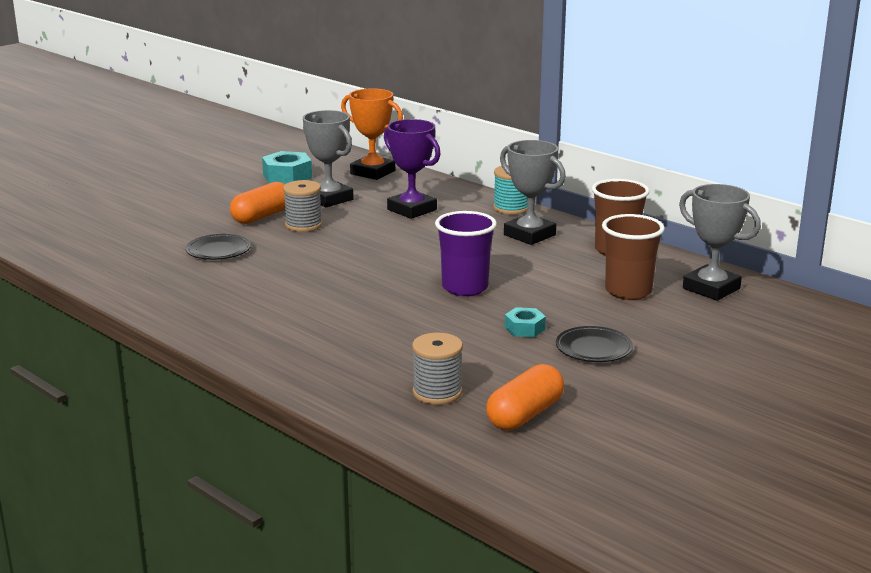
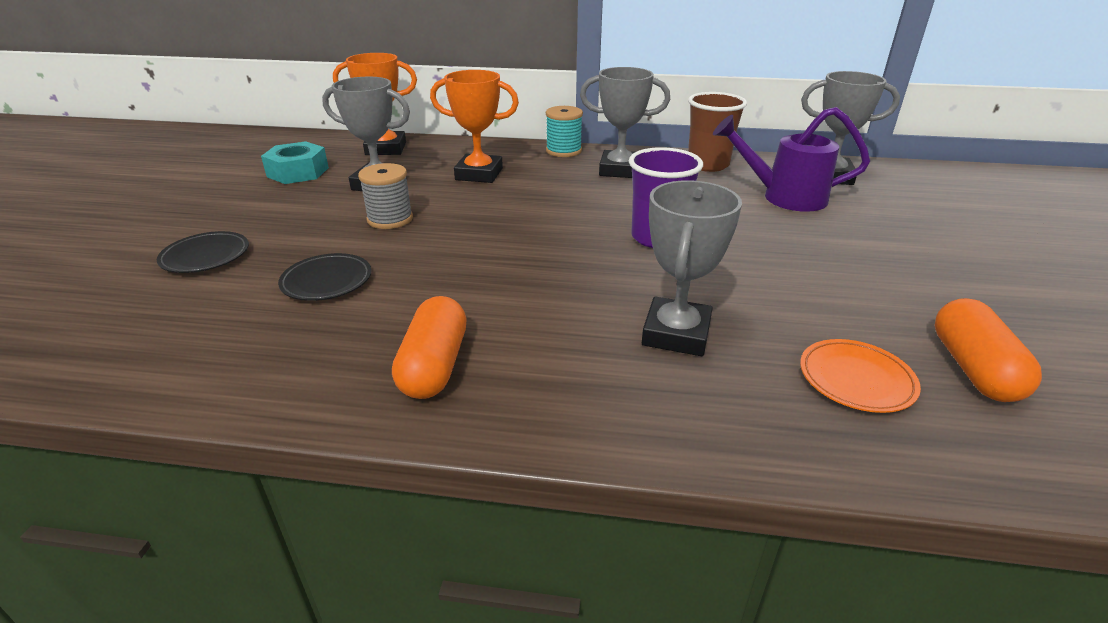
camera: 35 degrees left, 10 degrees up
(262, 216) = (327, 222): orange capsule -> orange capsule (434, 366)
(373, 338) = (676, 333): none -> grey trophy
(412, 210) = (479, 174): purple trophy -> orange trophy
(437, 392) = (856, 380): grey spool -> orange plate
(524, 328) = (782, 263): turquoise nut -> none
(593, 349) = (869, 262): black plate -> black plate (205, 256)
(628, 291) = (784, 197): brown cup -> purple watering can

